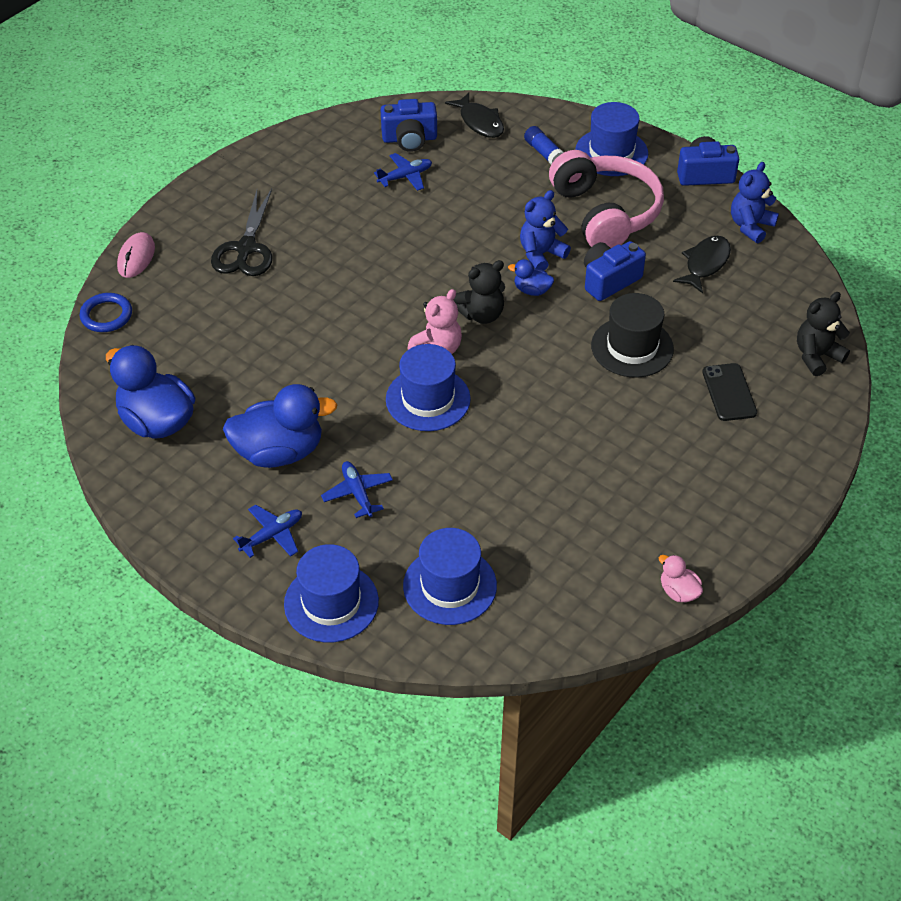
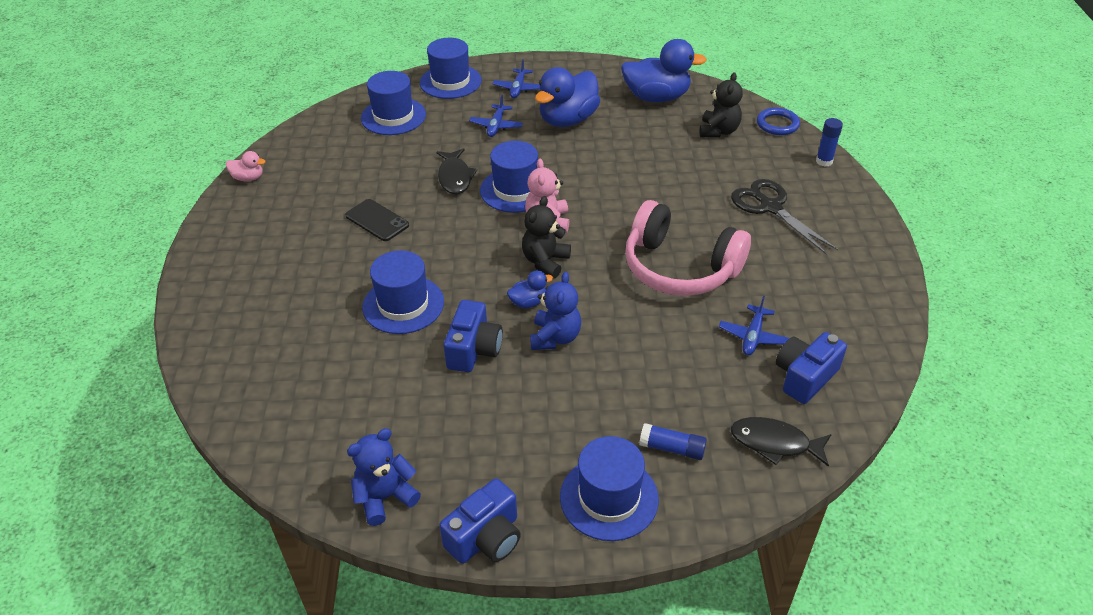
camera: 140 degrees right, 5 degrees down
(136, 257) = (824, 161): pink mouse -> blue glue stick
(357, 493) = (496, 126): blue plane -> blue plane turned 75 degrees clockwise
(605, 213) = (542, 416): pink headphones -> pink headphones (680, 268)
(632, 347) = (403, 304): black hat -> blue hat
(705, 264) = (400, 421): black fish -> black fish (455, 177)
(729, 392) = (295, 314): black phone -> black phone (377, 220)
(750, 226) = (385, 497): blue teddy bear -> blue teddy bear turned 120 degrees counterclockwise
(816, 356) = (233, 389): black teddy bear -> black teddy bear (718, 131)

